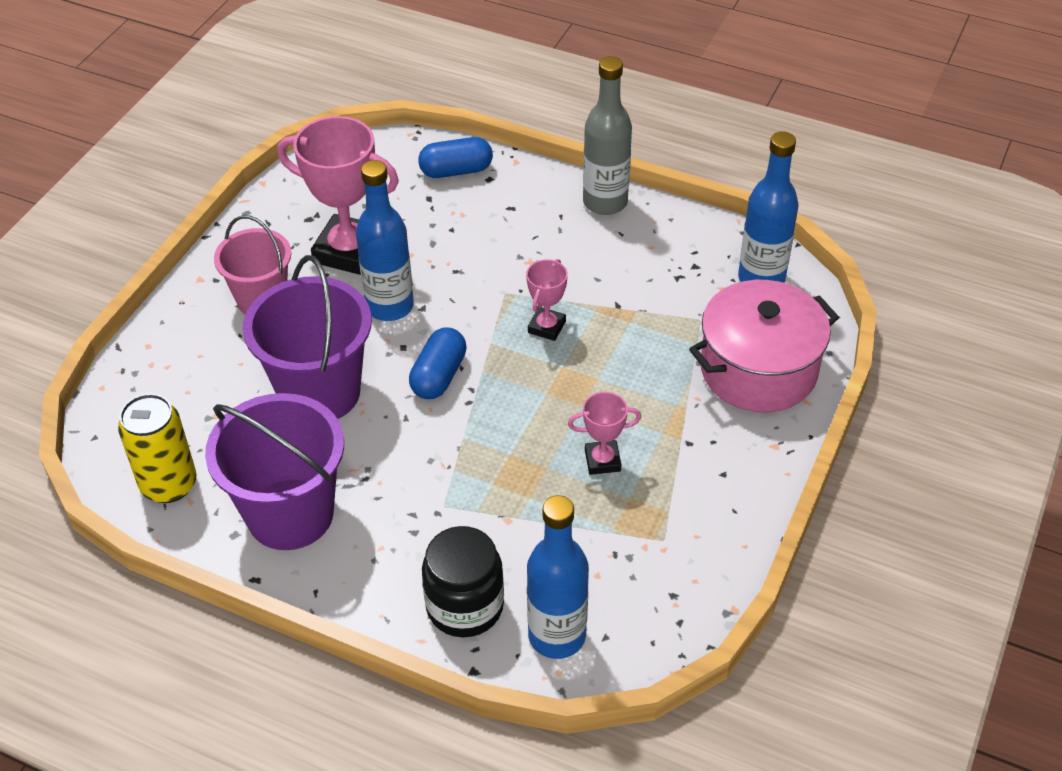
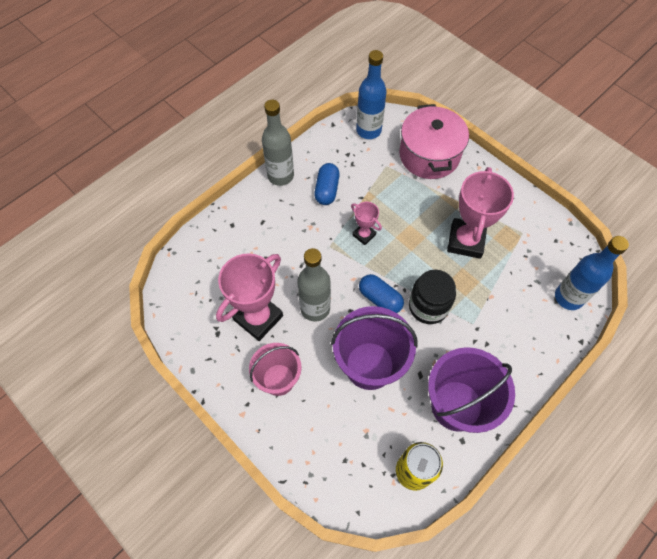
camera: 70 degrees left, 15 degrees up
(389, 306) = (315, 308): blue bottle -> grey bottle
(456, 171) = (216, 239): blue capsule -> blue capsule (327, 190)
(465, 606) = (541, 333): black jar -> black jar (428, 306)
(602, 460) = (466, 241): pink trophy -> pink trophy, size x1.97

